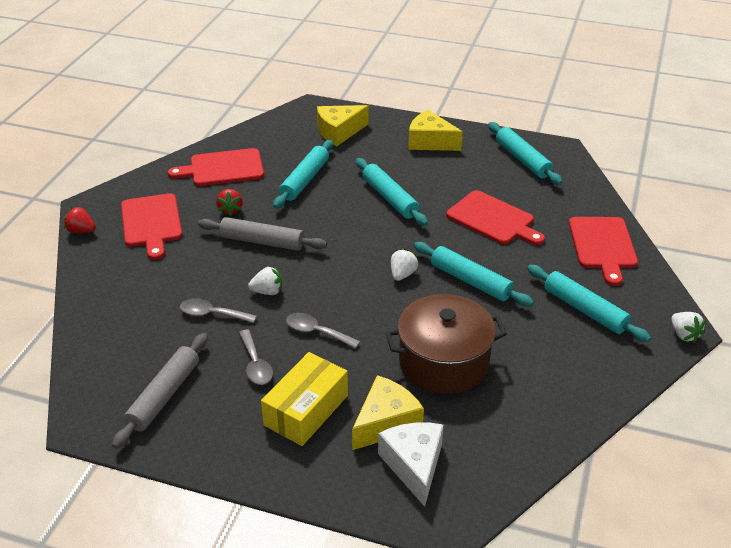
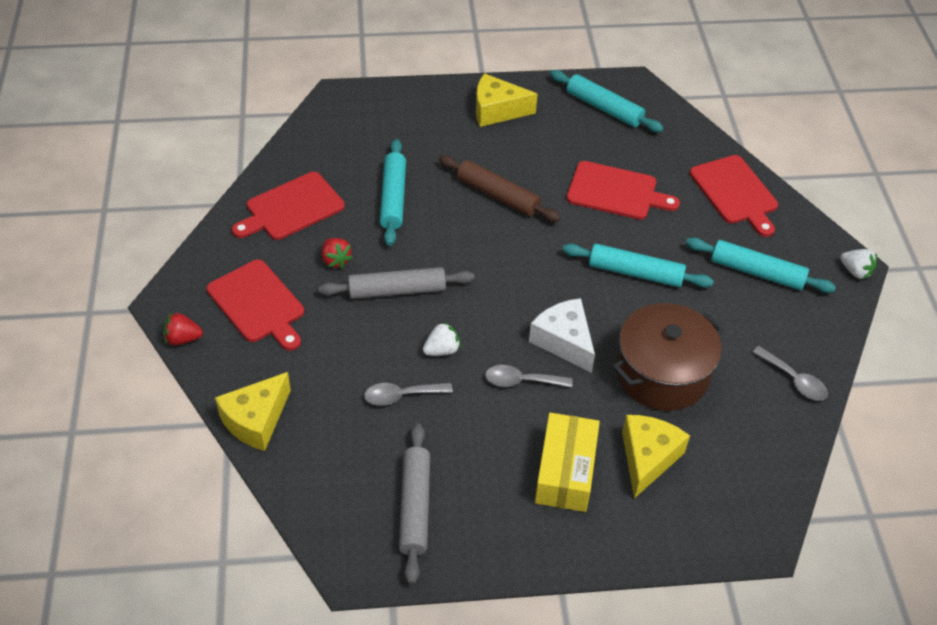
camera: 25 degrees left, 10 degrees up
(255, 364) = (484, 439): grey spoon -> grey spoon (794, 380)
(339, 132) = (391, 123): yellow cheese -> yellow cheese (256, 420)
(390, 198) = (497, 195): turquoise rolling pin -> brown rolling pin
(402, 274) = (565, 286): white strawberry -> none
(414, 465) = (698, 493): white cheese -> white cheese (564, 341)

